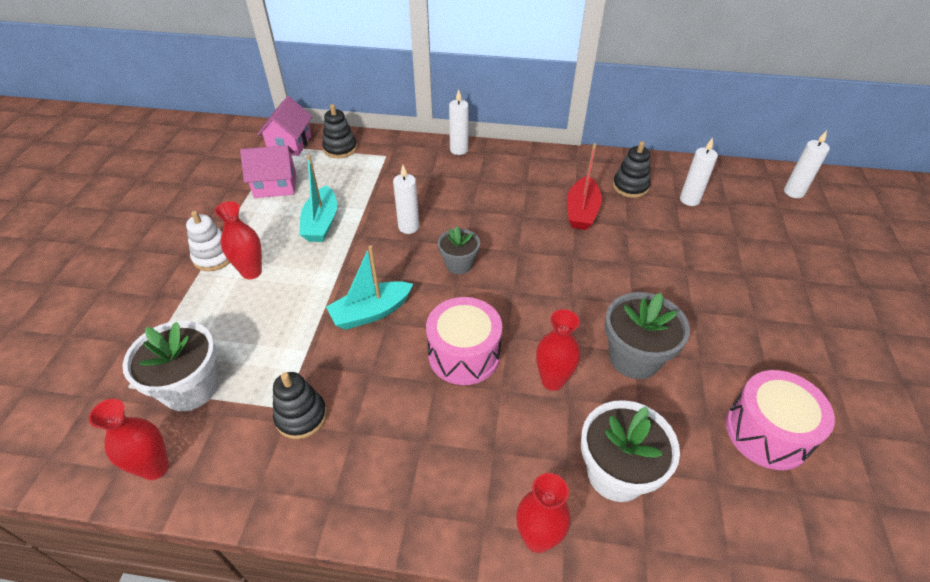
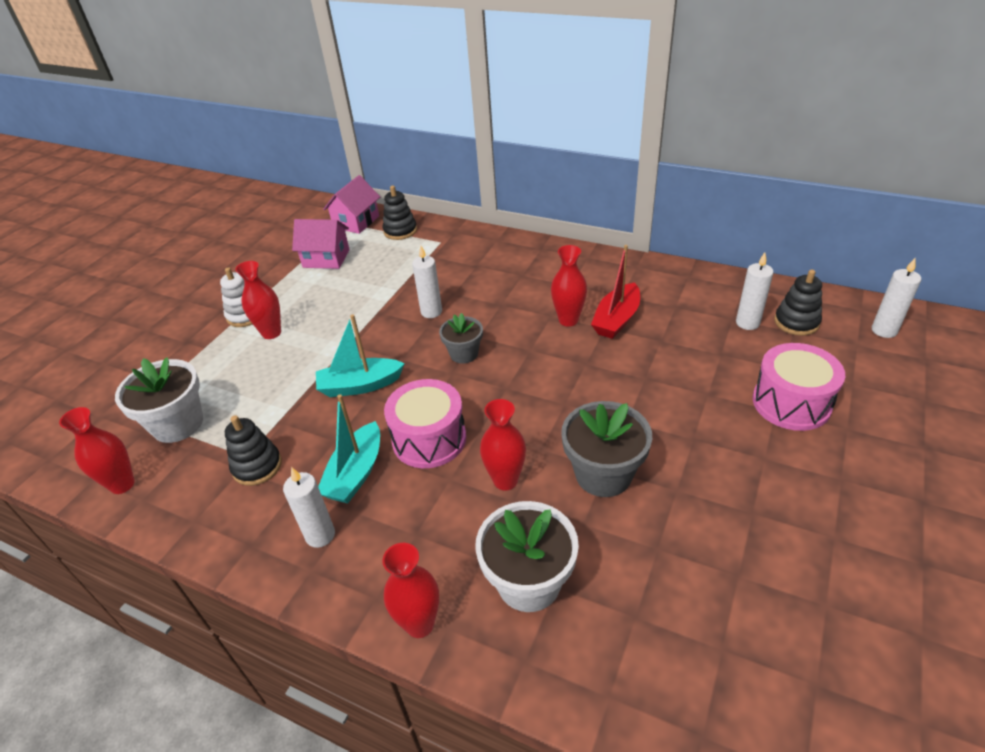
camera: 20 degrees right, 5 degrees down
(321, 223) = (352, 298): turquoise boat -> turquoise boat (355, 473)
(459, 150) = (515, 244): white candle -> white candle (320, 535)
(540, 218) = (568, 320): none -> red vase
(630, 187) = (684, 301): black stacking toy -> black stacking toy (796, 322)
(767, 432) = (718, 579): pink drum -> pink drum (791, 403)

